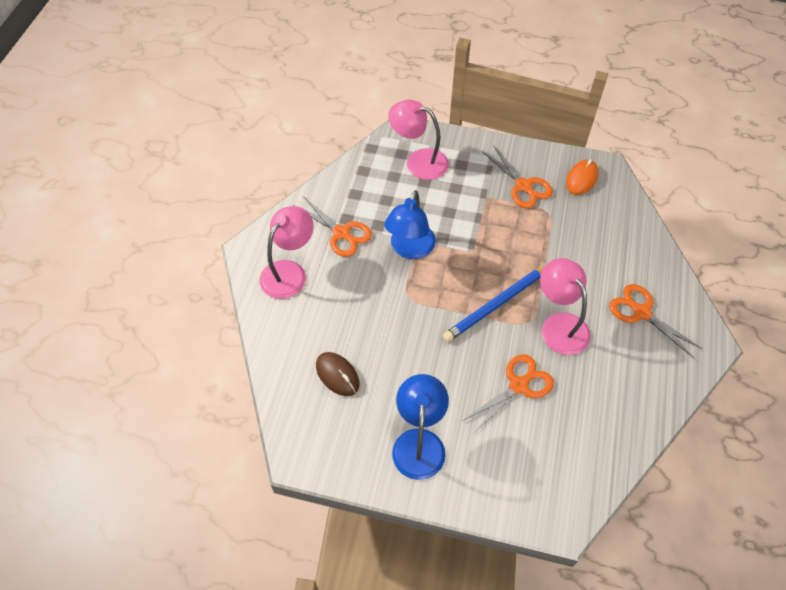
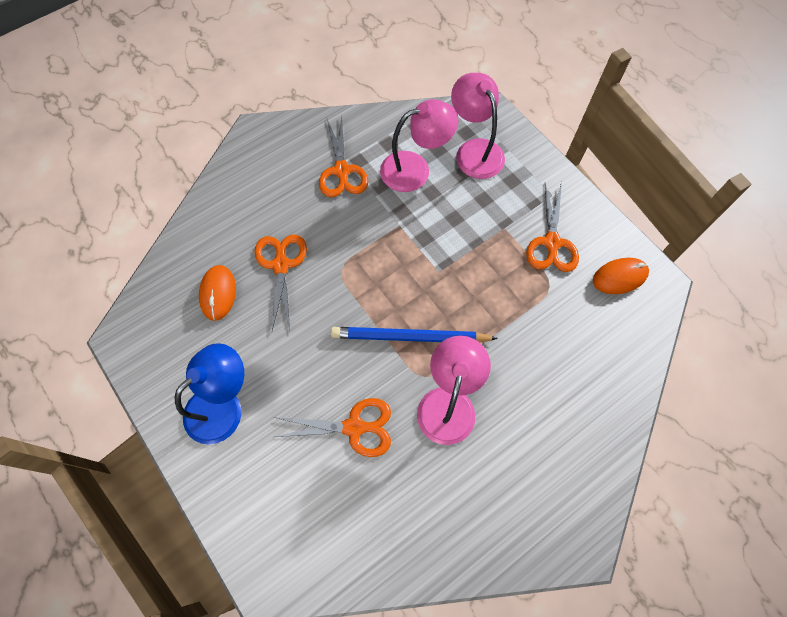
camera: 40 degrees right, 10 degrees up
(289, 272) = (267, 175): pink lamp -> pink lamp (415, 169)
(337, 375) = (218, 293): brown mouse -> orange mouse
(410, 249) = (385, 227): blue lamp -> none
(641, 312) = (542, 455): orange scissors -> orange scissors (281, 265)

